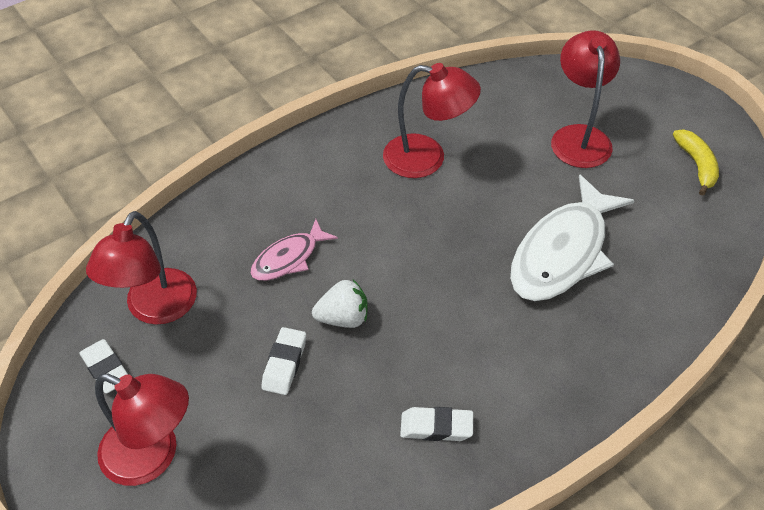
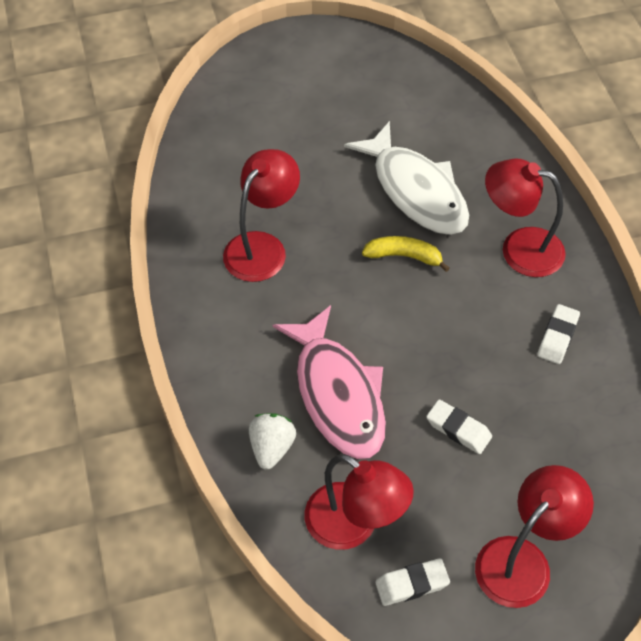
camera: 70 degrees left, 5 degrees up
(289, 258) = (337, 394): pink fish -> pink fish, size x1.85
(343, 318) = (424, 370): white strawberry -> white strawberry (272, 448)
(579, 136) = (291, 129): red lamp -> red lamp (519, 248)
(697, 165) = (361, 69): yellow banana -> yellow banana (404, 256)

